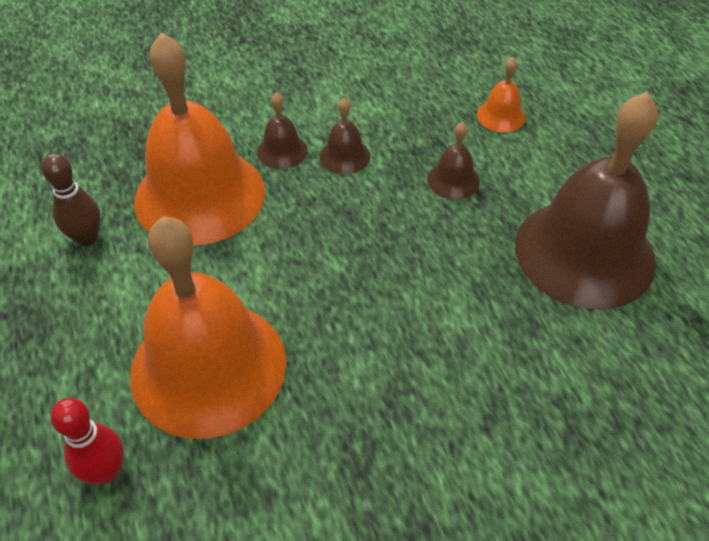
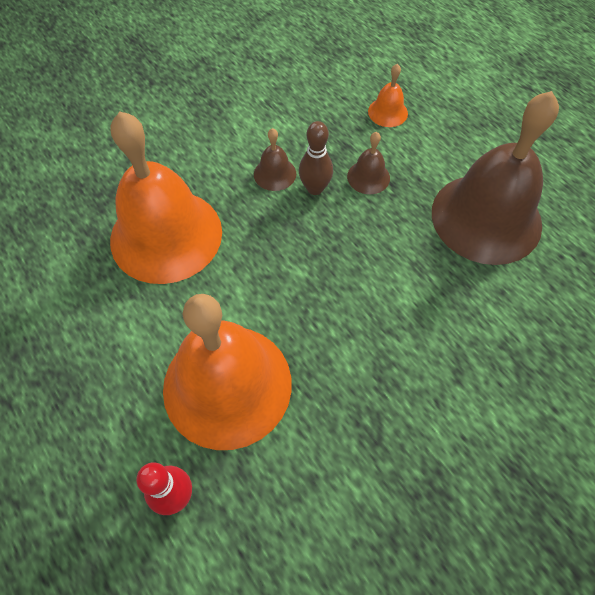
camera: 15 degrees left, 10 degrees up
(87, 238) = (82, 296): brown bowling pin -> brown bowling pin (315, 188)
(282, 151) = (221, 180): brown bell -> none

